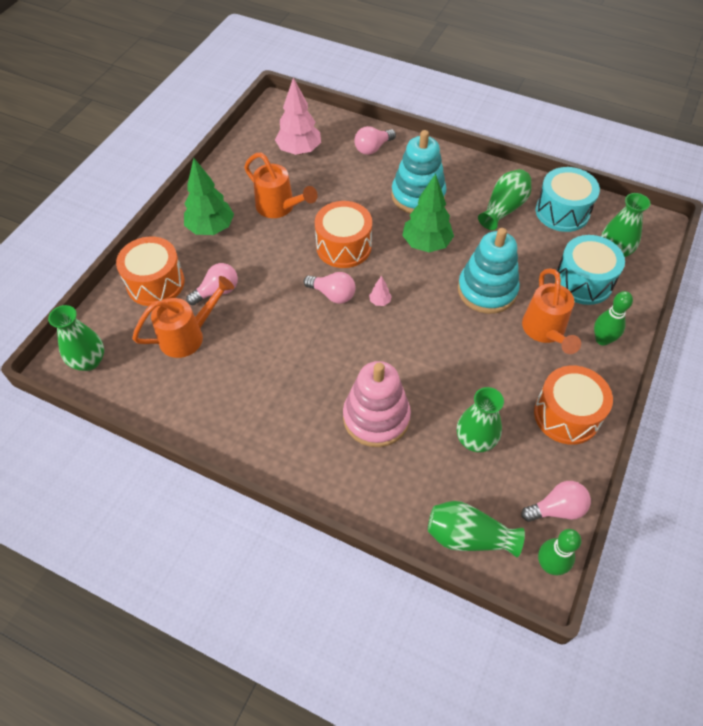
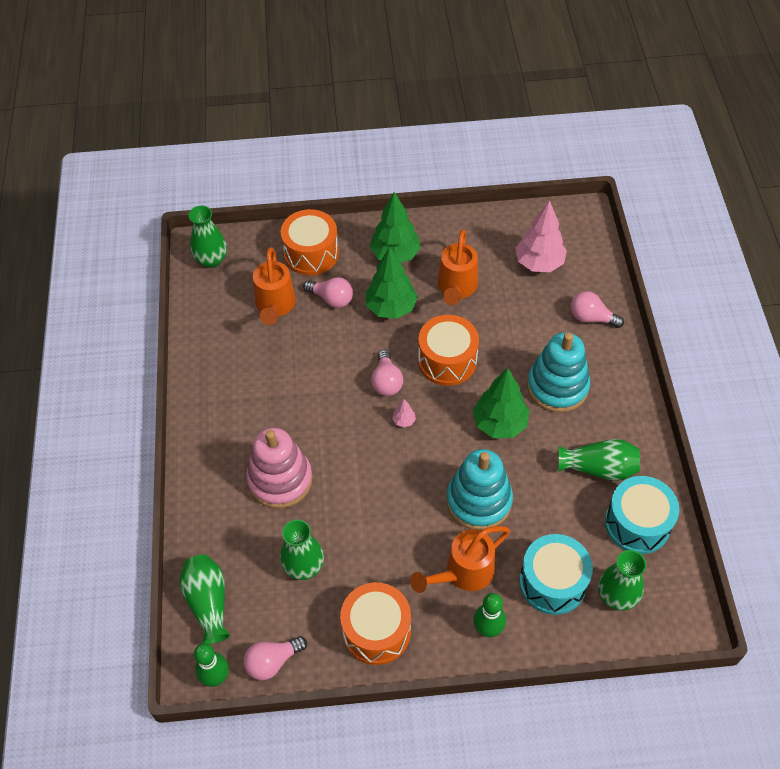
camera: 60 degrees right, 0 degrees up
(188, 336) = (275, 306): orange watering can -> orange watering can turned 60 degrees clockwise
(262, 257) = (391, 308): none -> green tree
(557, 509) = (272, 662): pink light bulb -> pink light bulb turned 105 degrees clockwise

